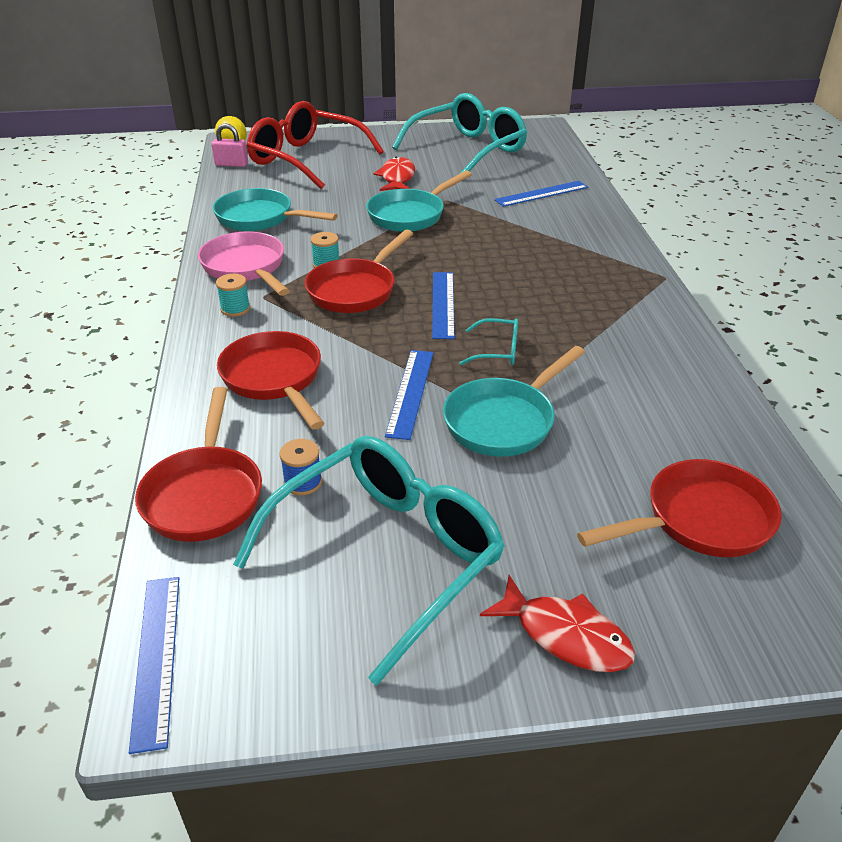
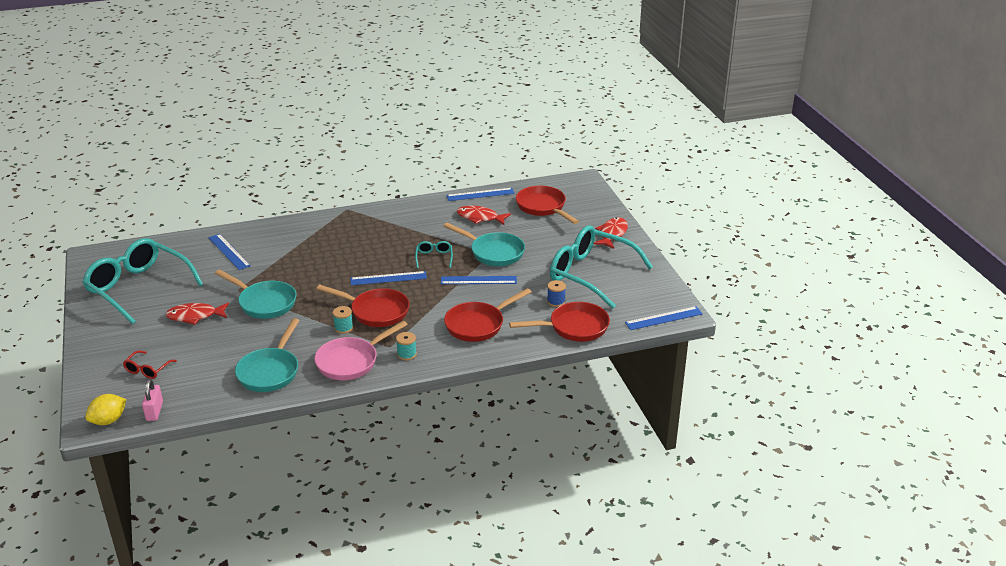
camera: 100 degrees left, 5 degrees down
(306, 159) = (147, 370): red glasses -> red glasses, size x0.41
(643, 417) = (480, 218): none -> red fish
(746, 427) = (480, 194): none -> blue ruler

